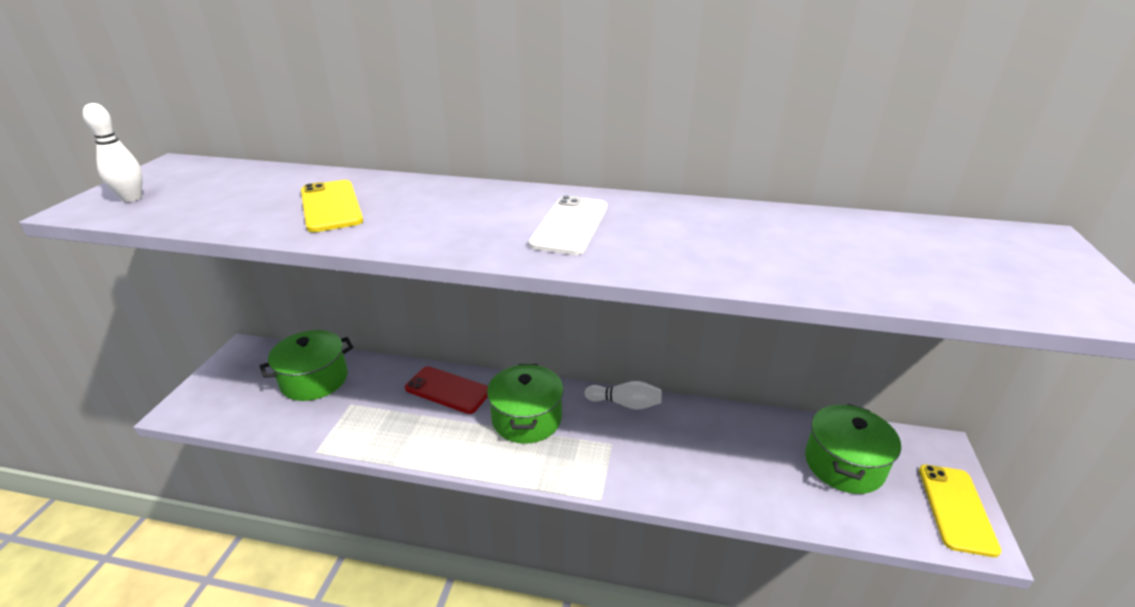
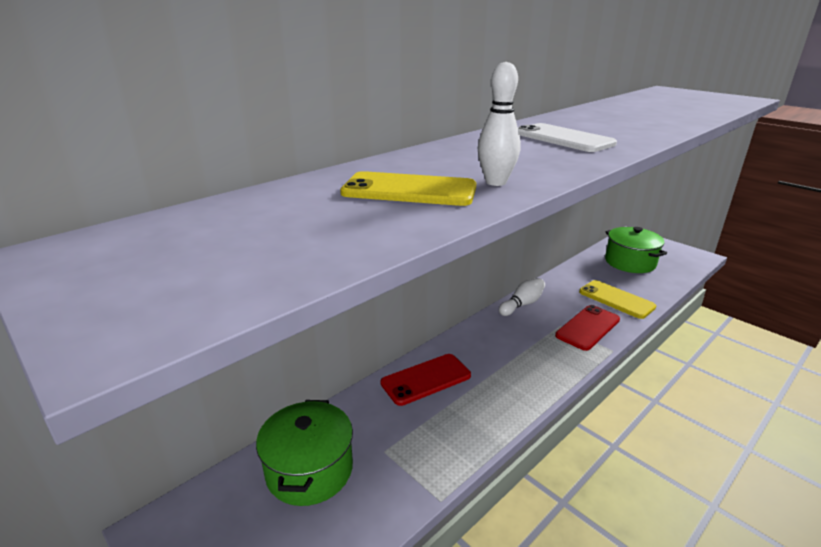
camera: 55 degrees left, 5 degrees down
(132, 198) = (158, 290): white bowling pin -> white bowling pin (496, 182)
(527, 419) = (502, 351): green pot -> none
(629, 467) = (587, 327): none -> red phone
(956, 508) = (677, 251): yellow phone -> yellow phone (616, 299)

